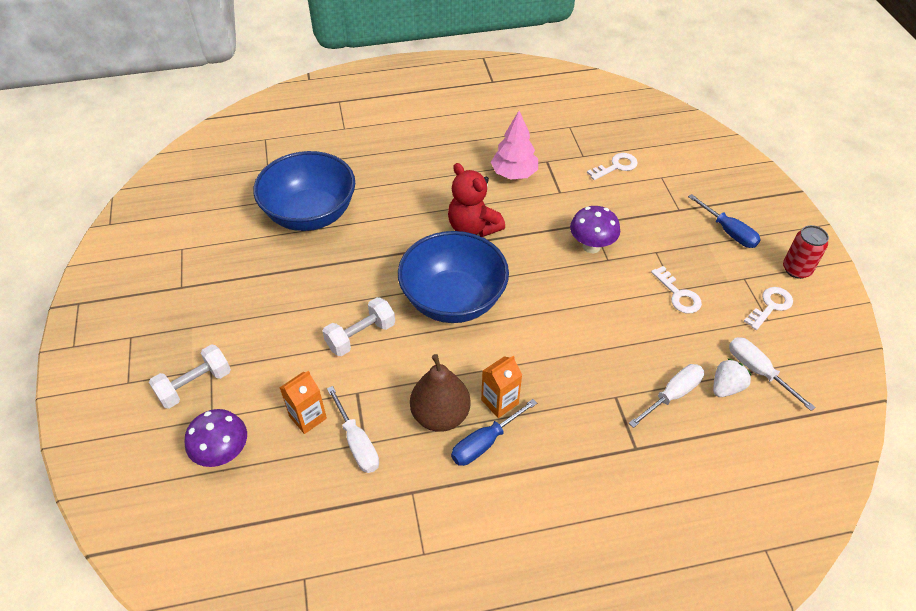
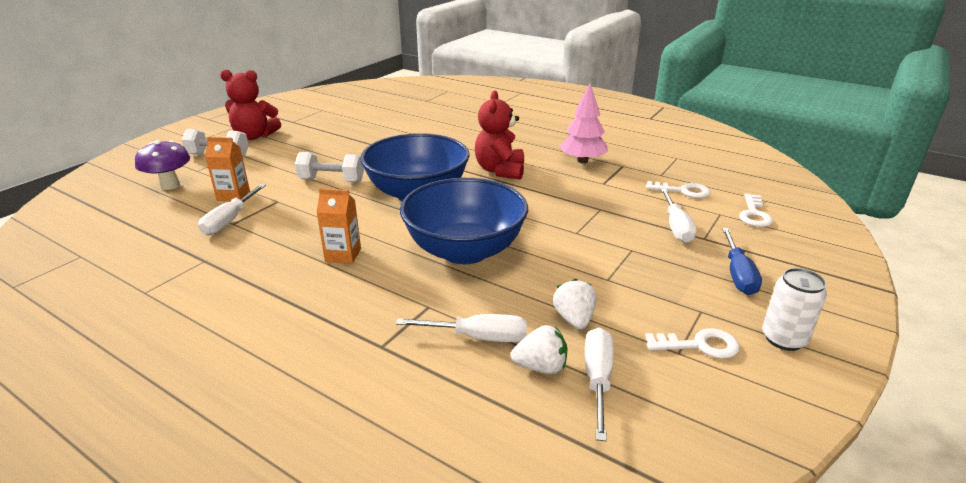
camera: 45 degrees right, 20 degrees down
(181, 334) = (254, 136): none -> red teddy bear
(310, 214) = (411, 124): blue bowl -> blue bowl (465, 250)
(440, 415) = (296, 238): brown pear -> none
(484, 443) = (290, 267): blue screwdriver -> none
(591, 246) = (575, 219): purple mushroom -> none
(654, 210) = (676, 227): none -> white screwdriver
(678, 294) = (605, 283): white key -> white key (754, 214)
(698, 338) = (574, 319): none -> white strawberry
(796, 269) = (783, 339): red can -> white can

